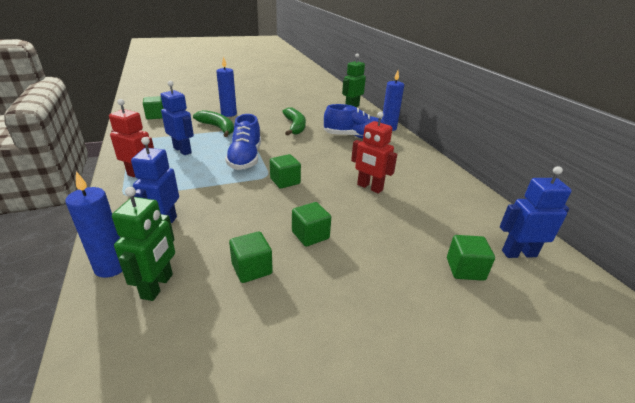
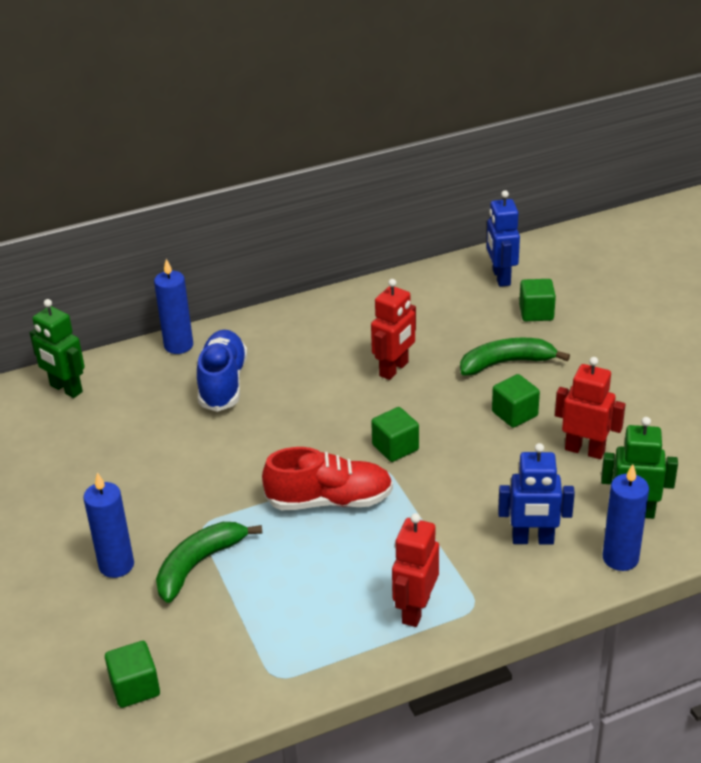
camera: 90 degrees left, 5 degrees up
(182, 150) = (311, 587): blue robot -> none
(245, 158) = (330, 501): blue shoe -> red shoe
(252, 269) = (585, 450): green cube -> red robot
(295, 126) = (181, 458): green banana -> green banana (506, 363)

